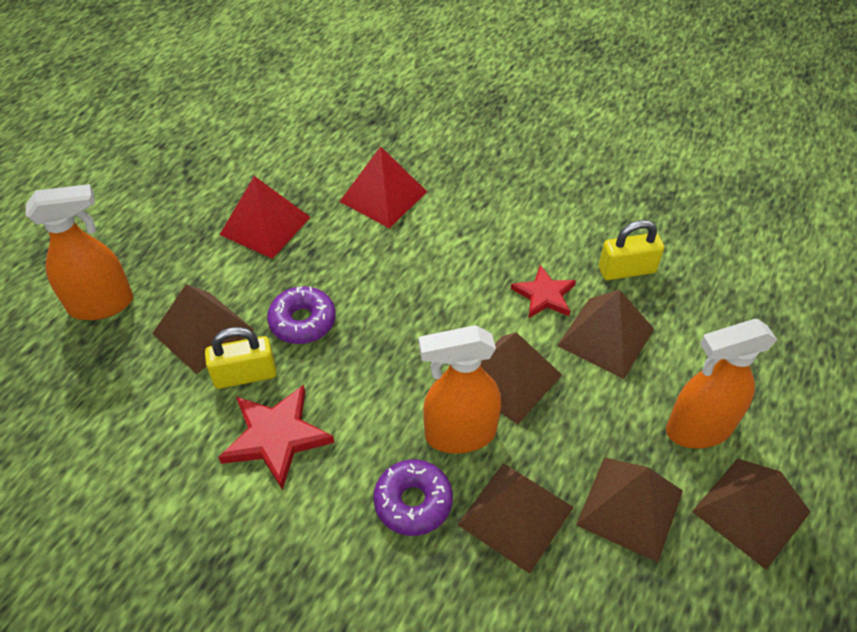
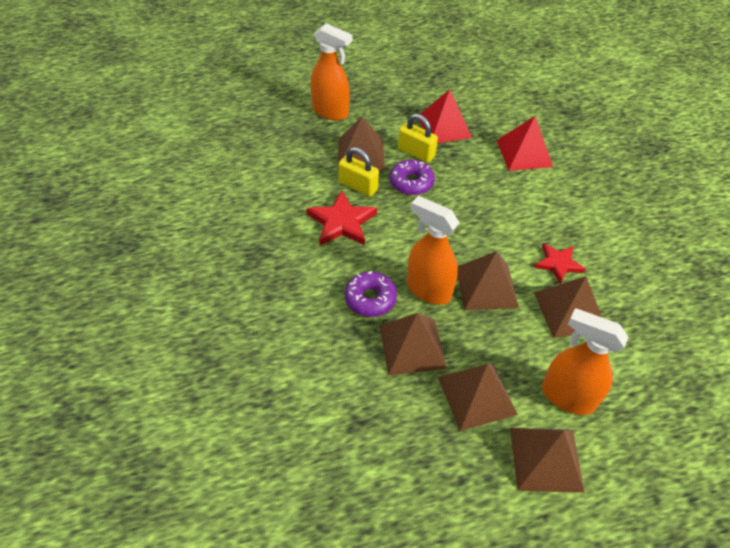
camera: 45 degrees right, 0 degrees up
(626, 270) = (629, 289): yellow padlock -> yellow padlock (416, 153)

